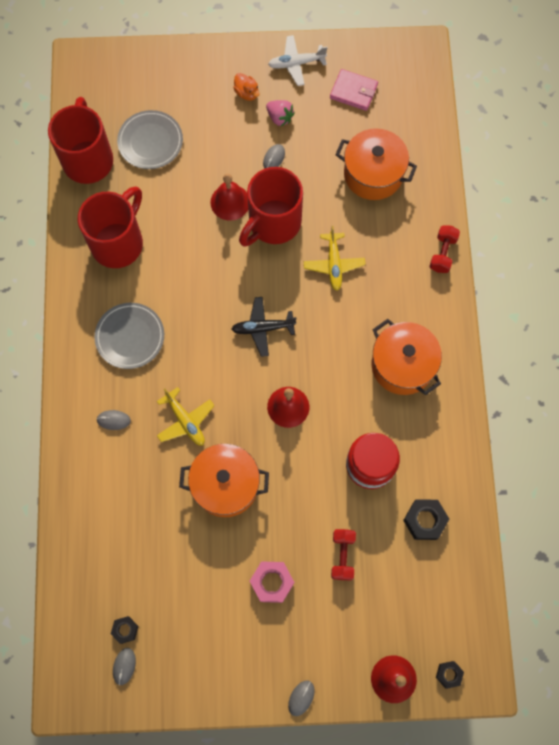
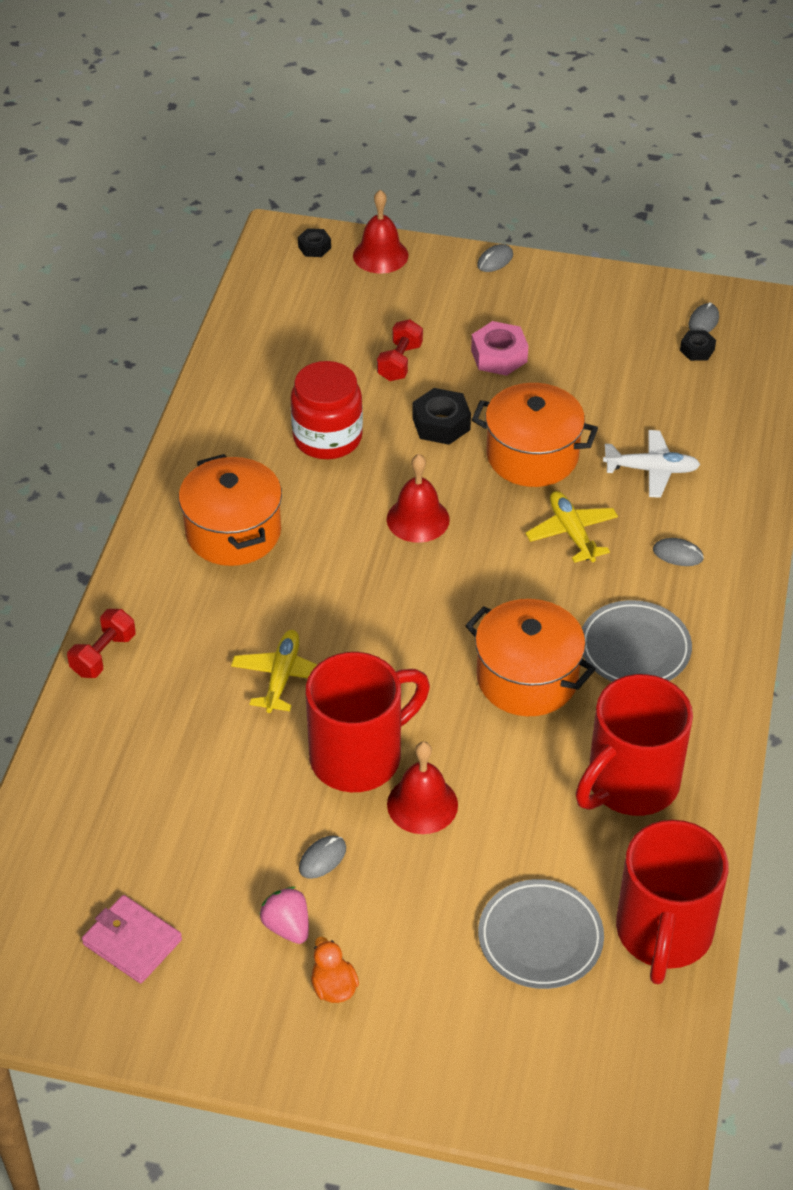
camera: 165 degrees left, 25 degrees down
(263, 328) = (424, 617): black plane -> none
(296, 63) = (218, 1022): white plane -> white plane (651, 470)
(373, 174) = (160, 793): orange pot -> orange pot (527, 678)
(425, 520) = (280, 373): black nut -> black nut (441, 424)

